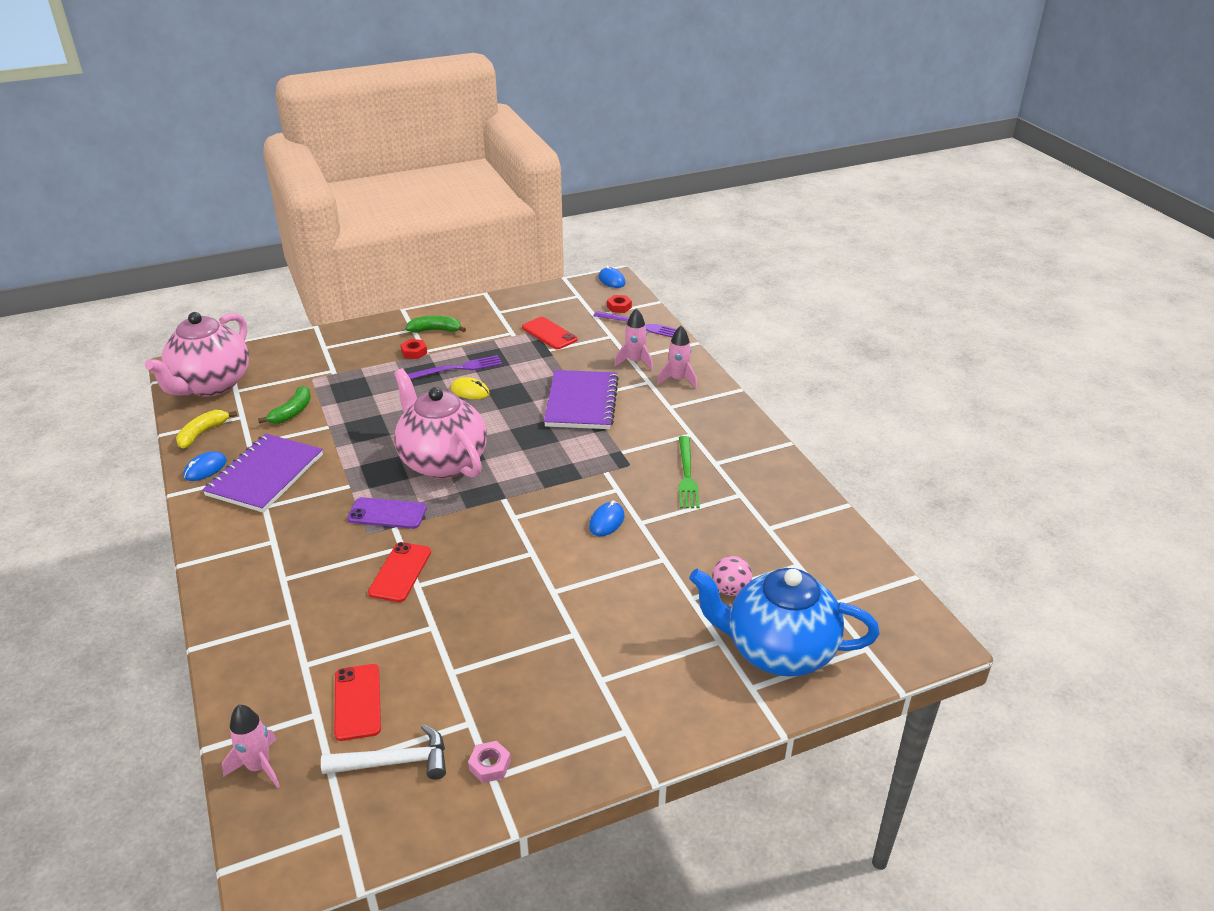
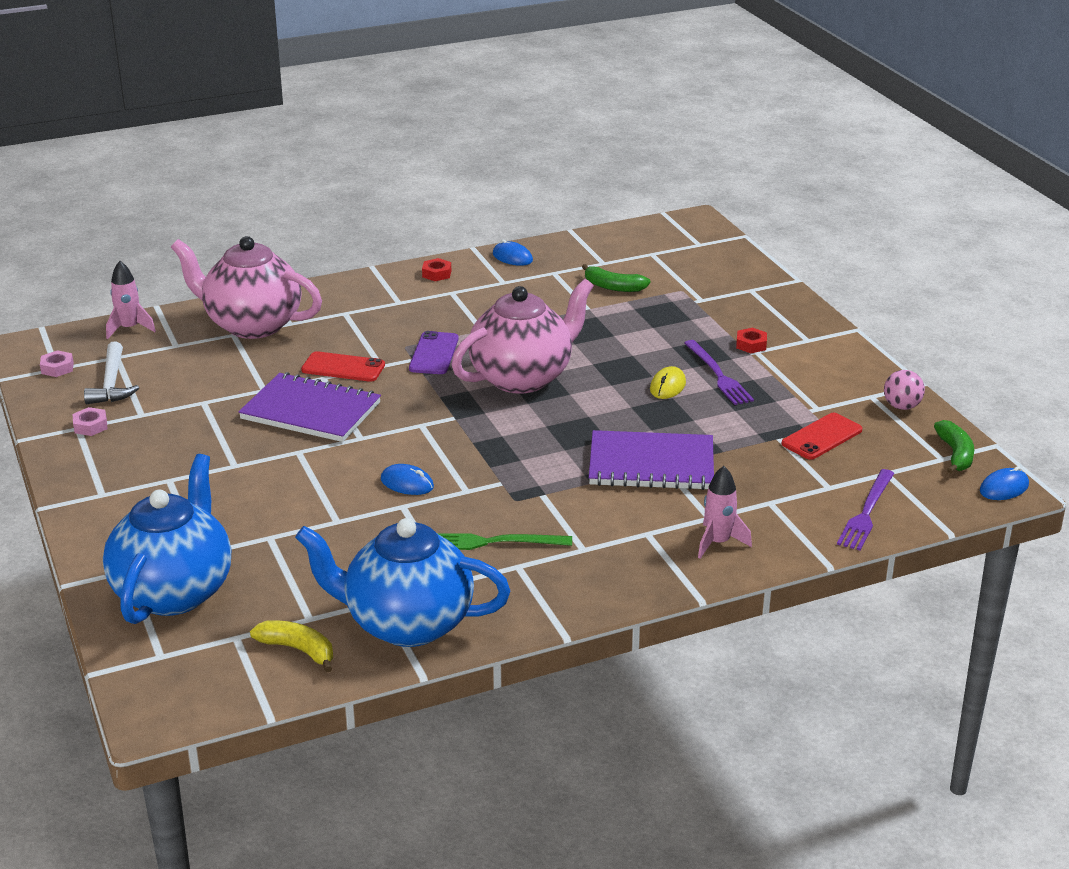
camera: 90 degrees right, 5 degrees down
(202, 433) = (571, 248): yellow banana -> yellow banana (298, 650)
(211, 385) = (660, 240): pink teapot -> pink teapot (252, 325)
(265, 475) = (501, 286): purple notebook -> purple notebook (311, 411)
(344, 827) = (57, 368): none -> pink nut
(357, 702) = (182, 361): red phone -> none
(435, 330) = (809, 355): green banana -> green banana (955, 454)
(619, 307) = (918, 494): red nut -> red nut (436, 274)
(635, 362) = (760, 507): pink rocket -> none
(730, 590) = (276, 565): pink ball -> pink ball (901, 406)
(794, 514) = (406, 624): none -> blue teapot

